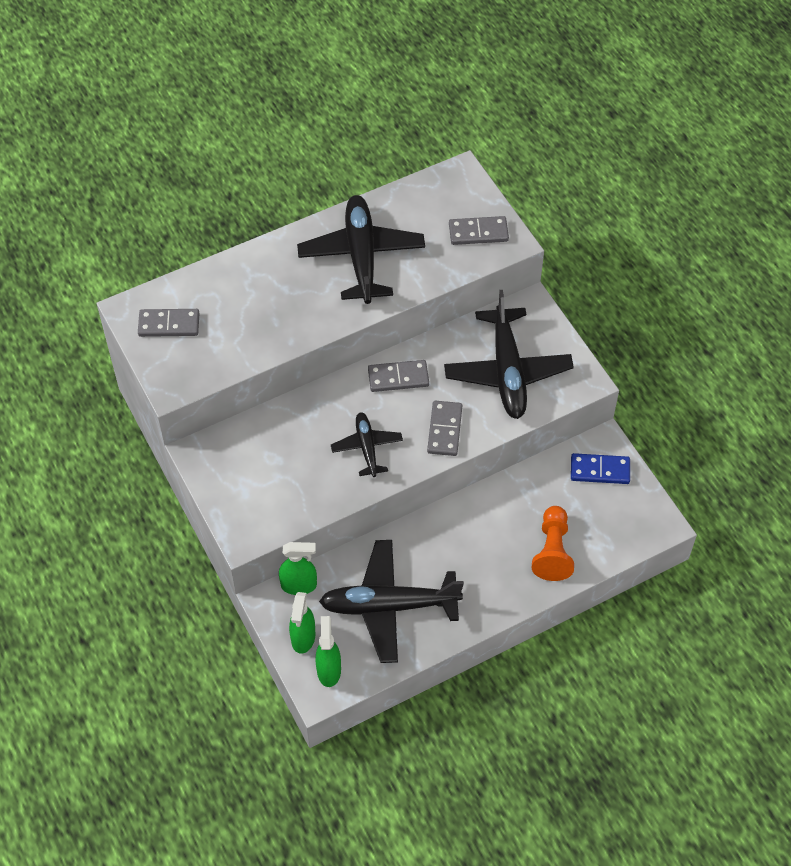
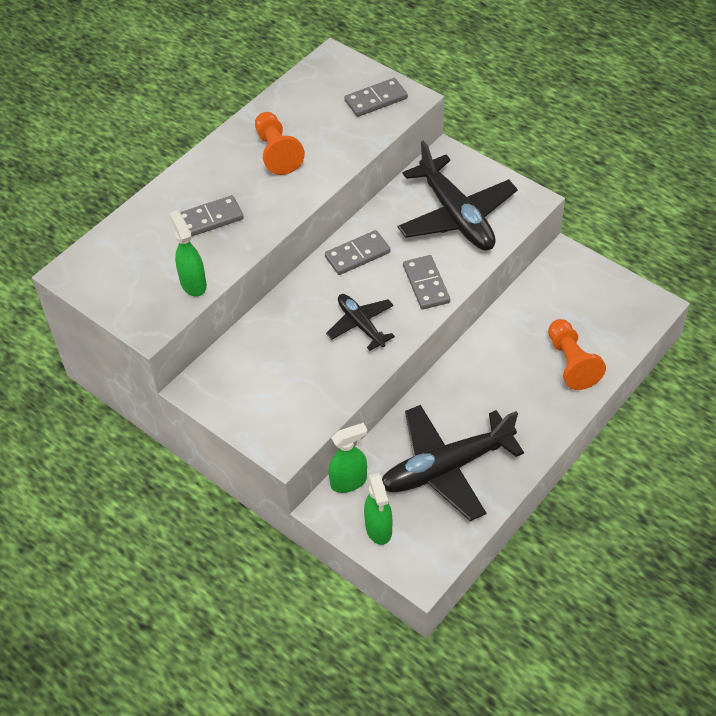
camera: 20 degrees left, 5 degrees down
(169, 324) = (117, 272): grey domino -> grey domino (210, 219)
(329, 670) = (420, 549): green spray bottle -> green spray bottle (193, 284)
(361, 256) = (277, 152): black plane -> orange pawn
(600, 470) = (574, 279): blue domino -> none

